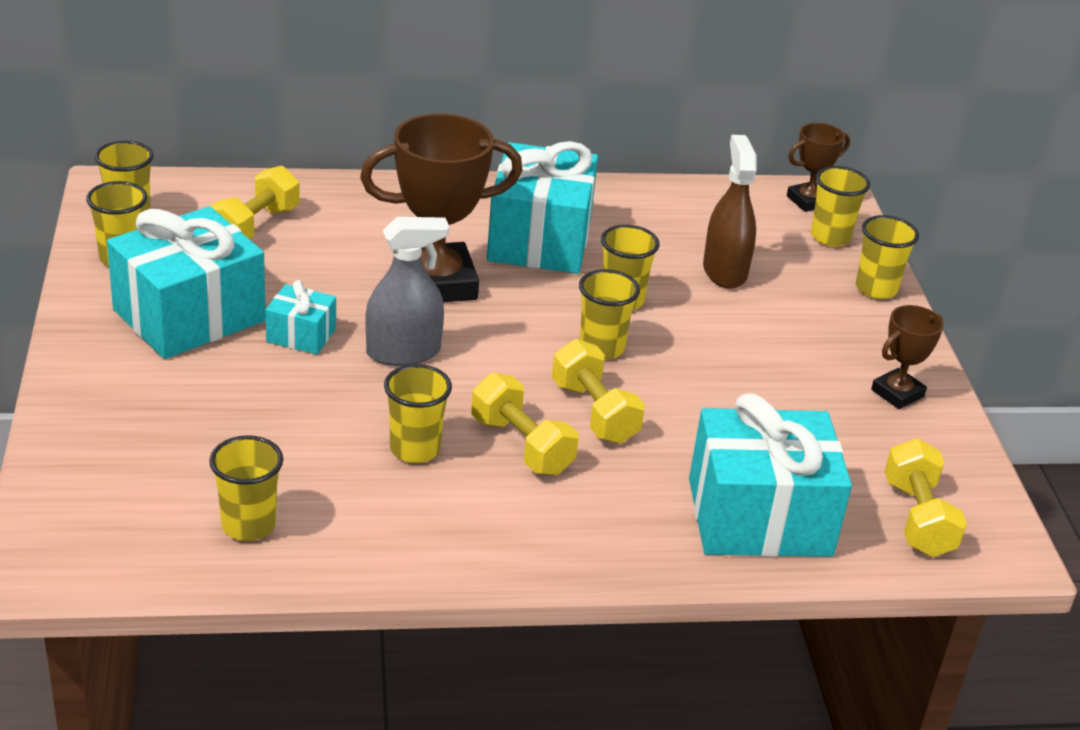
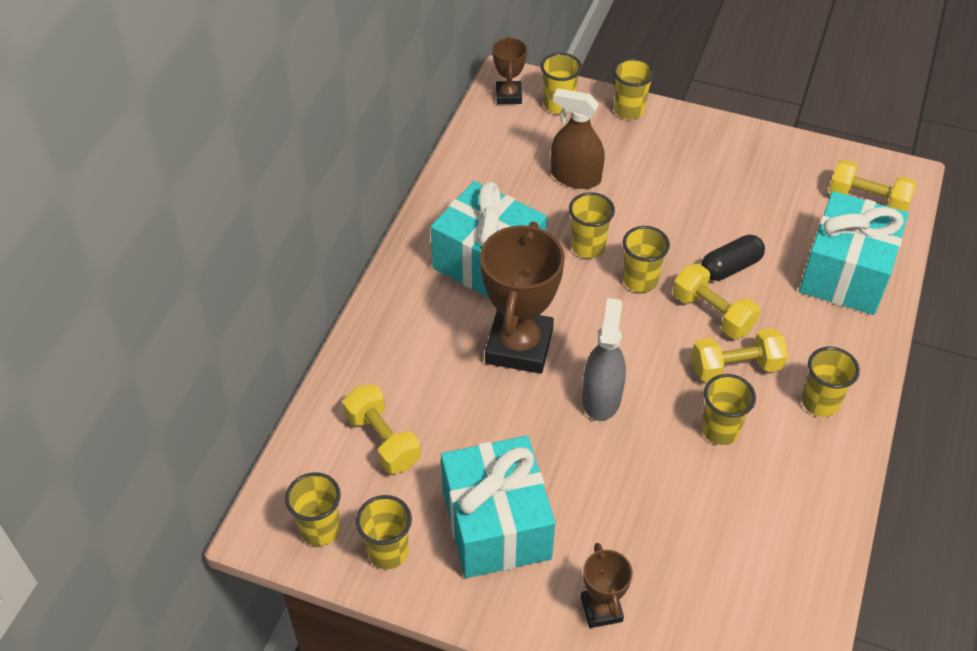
camera: 60 degrees left, 15 degrees up
(248, 525) = (776, 559): yellow cup -> yellow cup (820, 402)
(301, 335) = (554, 456): turquoise gift -> none
(594, 412) = (712, 313): yellow dumbbell -> yellow dumbbell turned 45 degrees clockwise
(683, 414) = (730, 267): none -> black capsule
(897, 393) = (745, 153): brown trophy -> brown trophy (601, 609)

